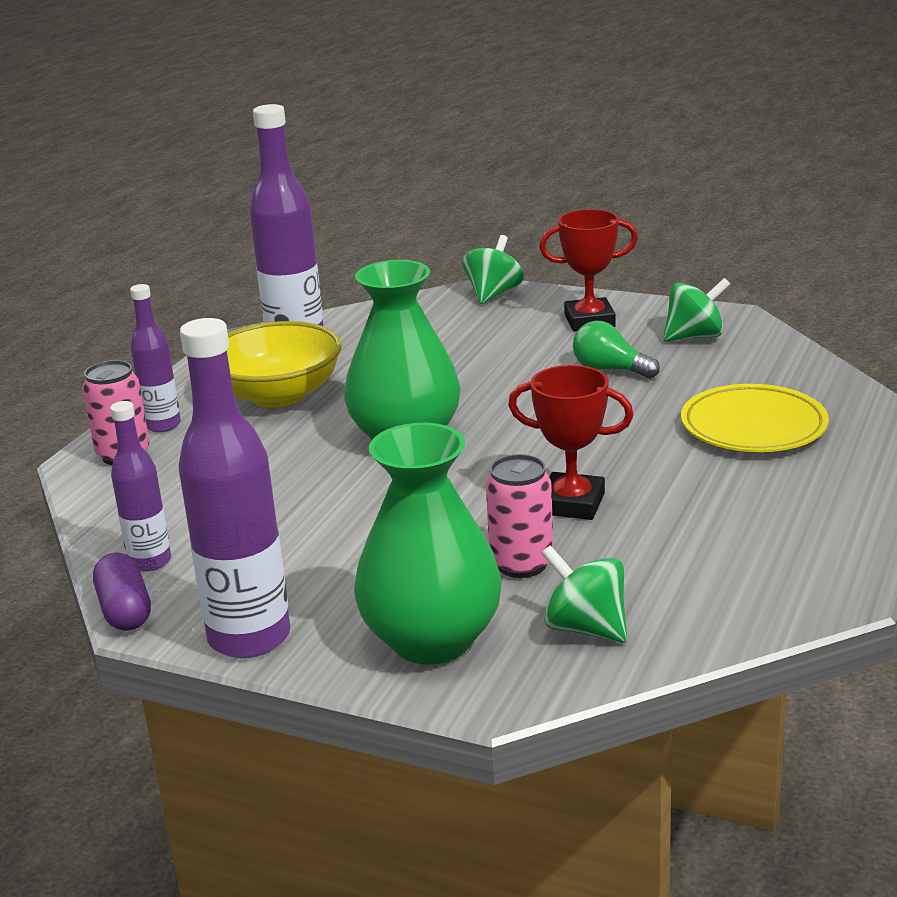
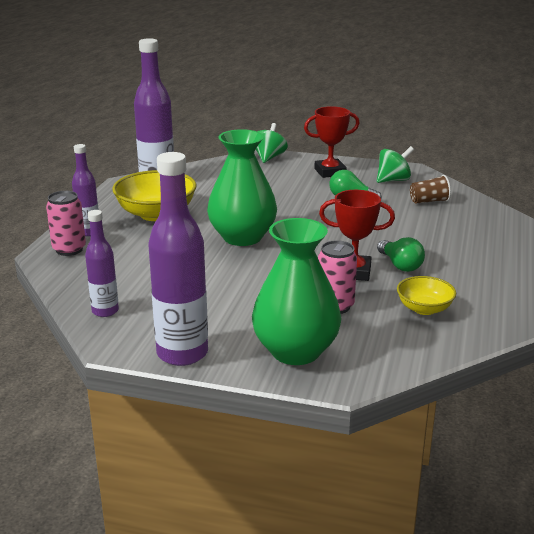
camera: 10 degrees left, 0 degrees up
(125, 610) = (98, 340): purple capsule -> none
(585, 628) = (385, 341): green spinning top -> none
(656, 493) = (400, 265): none -> green light bulb
(671, 573) = (424, 309): none -> yellow bowl
(745, 376) = (429, 201): none -> brown cup
(753, 427) = (443, 228): yellow plate -> none

